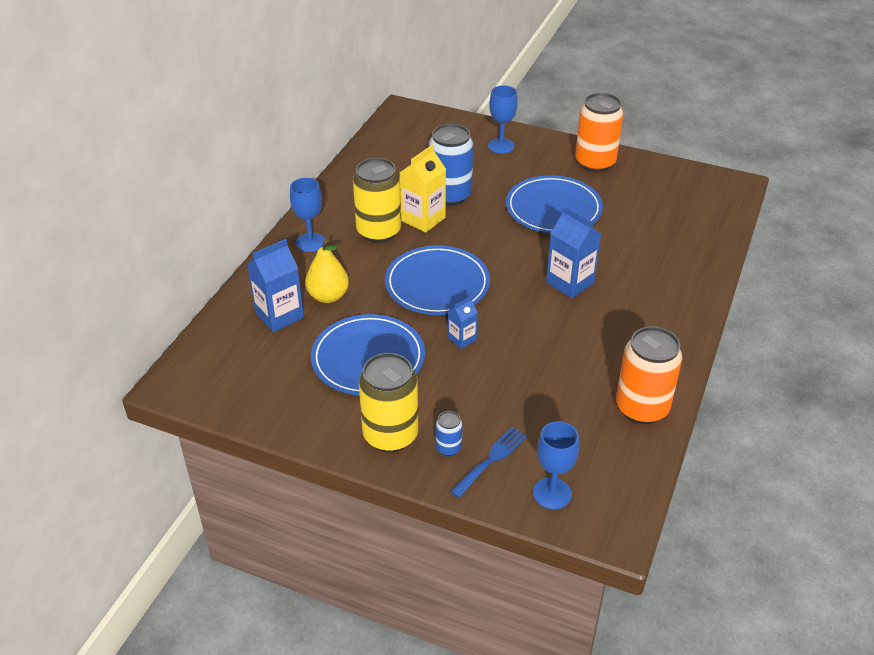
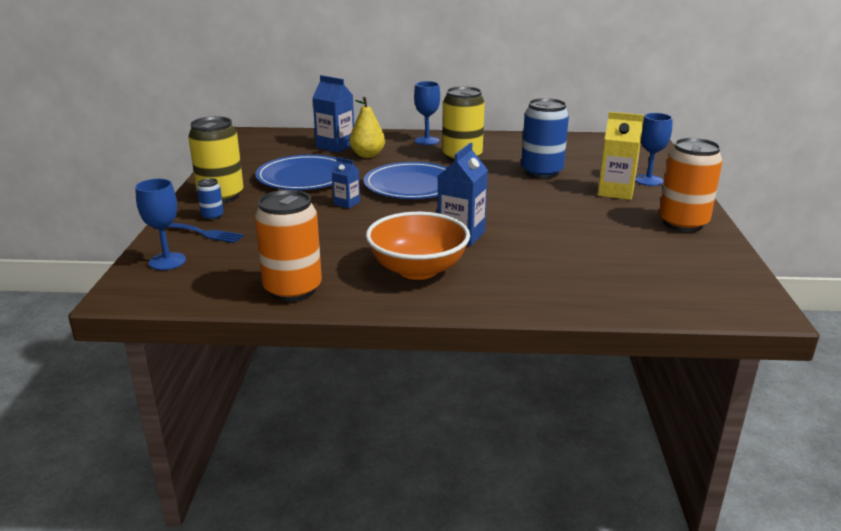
camera: 70 degrees right, 15 degrees down
(423, 219) = (495, 168): yellow carton -> yellow carton (616, 192)
(553, 208) = (573, 214): blue plate -> none
(628, 324) = (418, 270): none -> orange bowl

